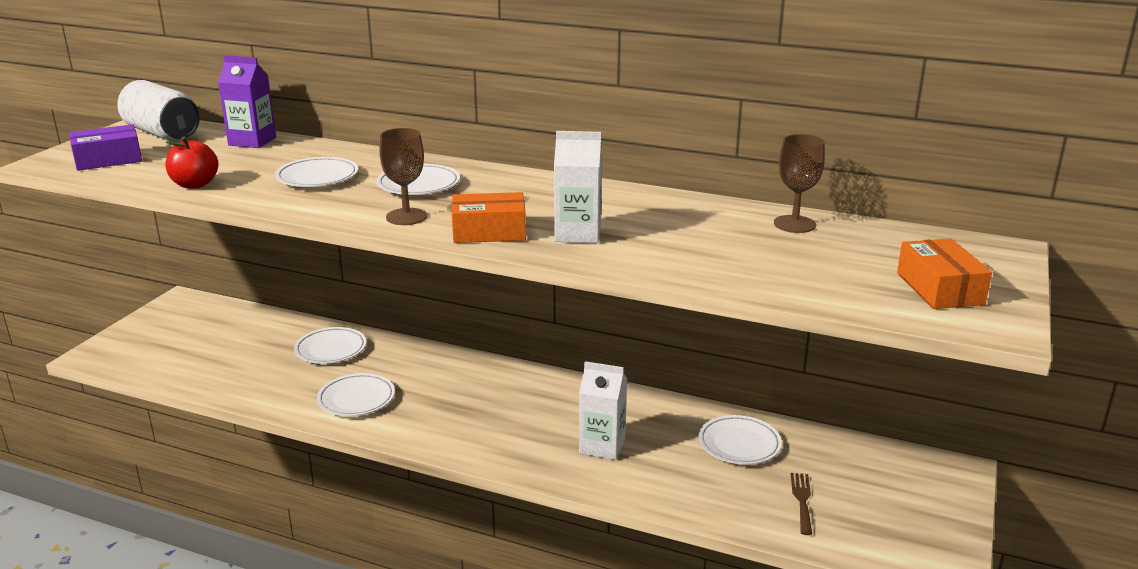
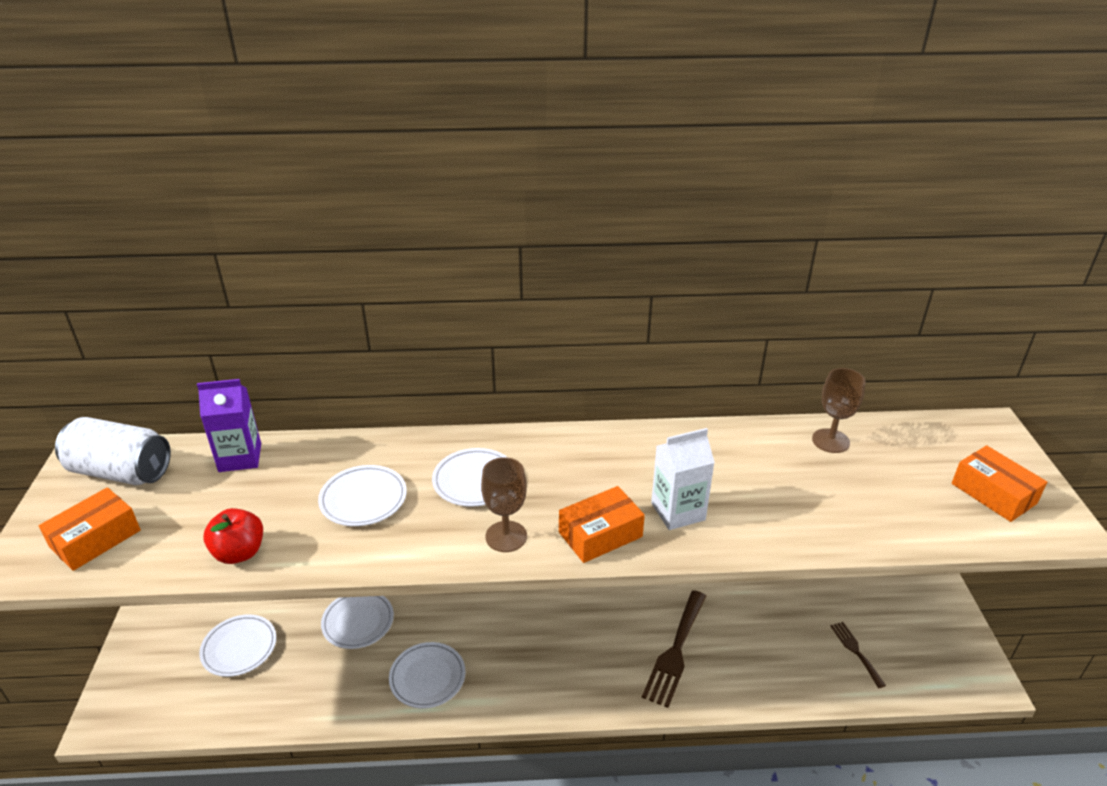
camera: 25 degrees left, 10 degrees up
(108, 160) = (95, 539): purple box -> orange box
(602, 446) = (675, 651): white carton -> brown fork
(739, 444) = (774, 608): white plate -> white plate (239, 648)

